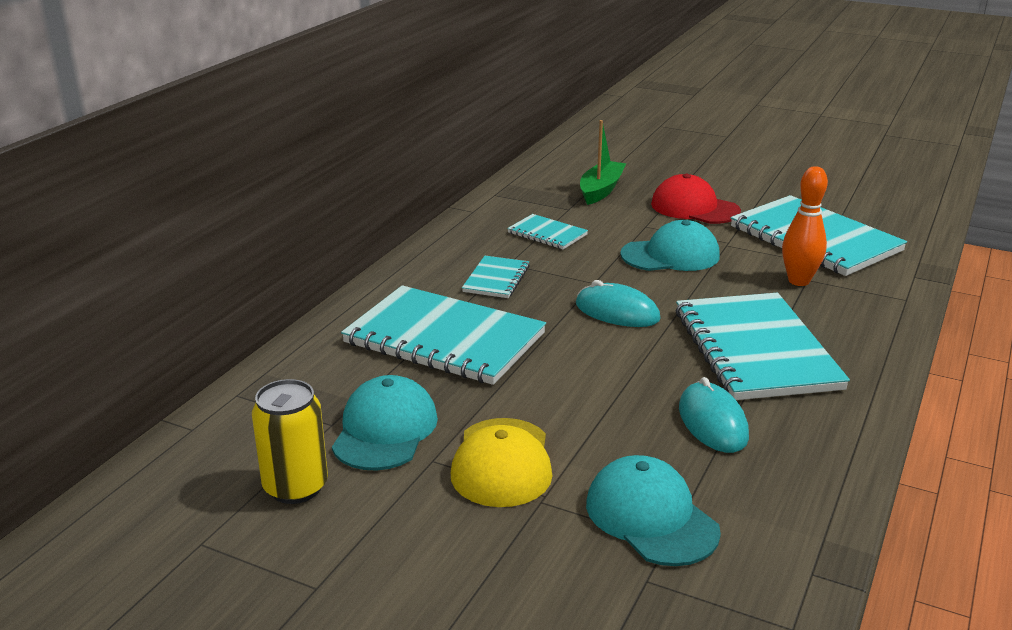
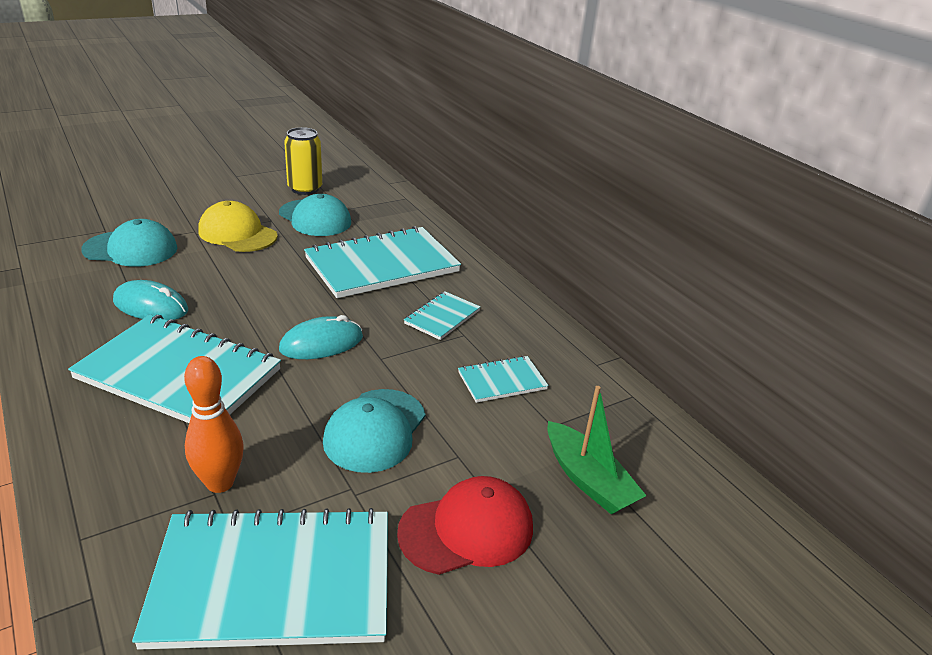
camera: 120 degrees right, 5 degrees up
(496, 279) = (442, 317): turquoise notebook -> turquoise notebook turned 75 degrees clockwise

